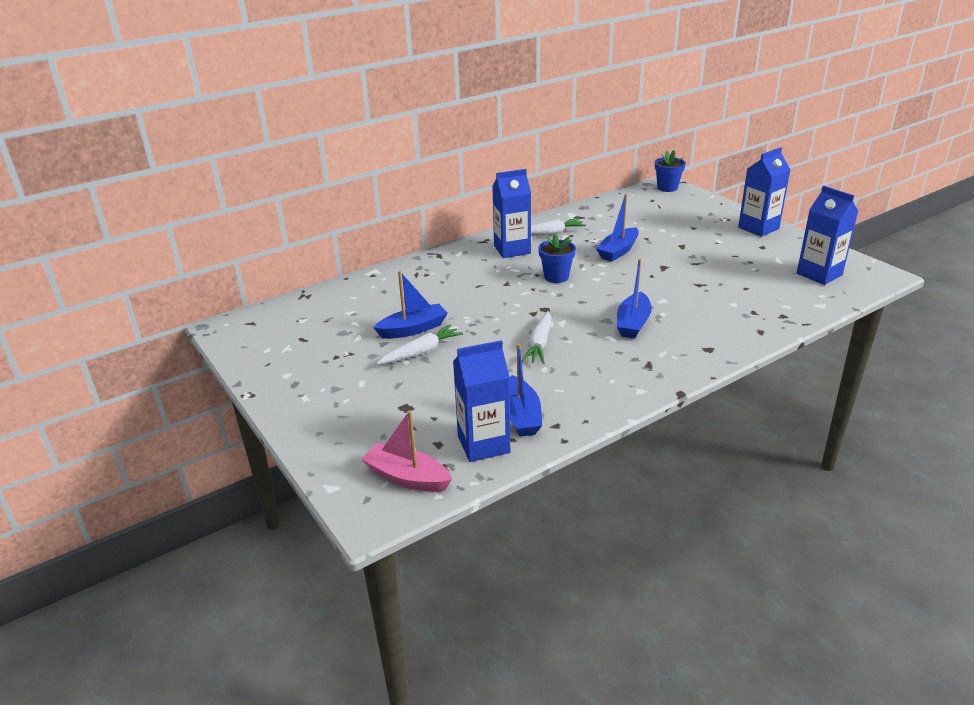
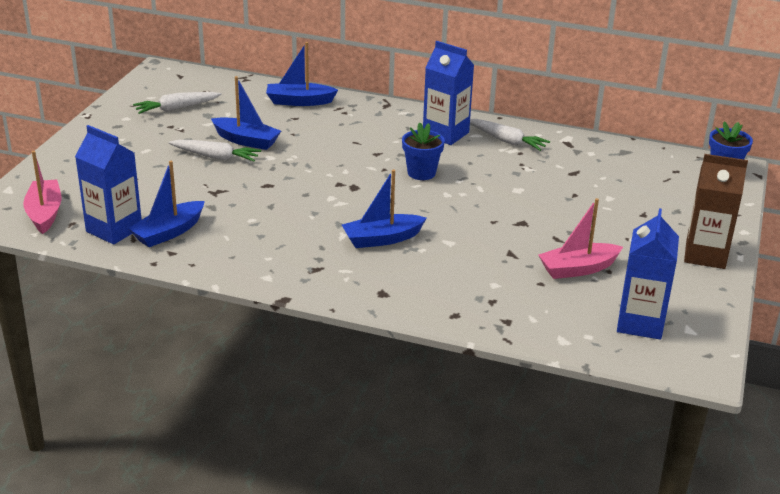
camera: 50 degrees right, 0 degrees up
(539, 344) = (289, 204): white carrot -> white carrot (177, 108)
(618, 251) = (521, 188): blue boat -> blue boat (299, 101)
(739, 270) = (578, 269): none -> pink boat
(758, 228) = (705, 255): blue carton -> brown carton

